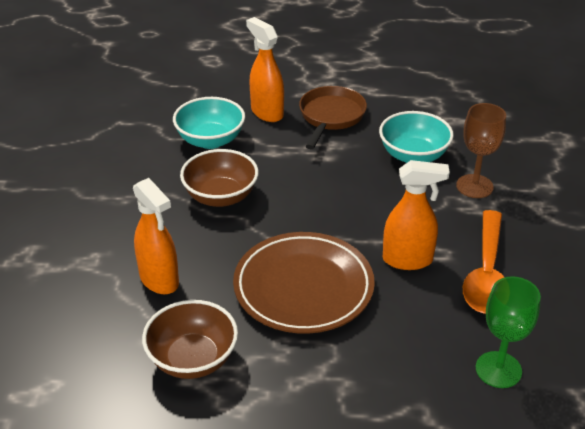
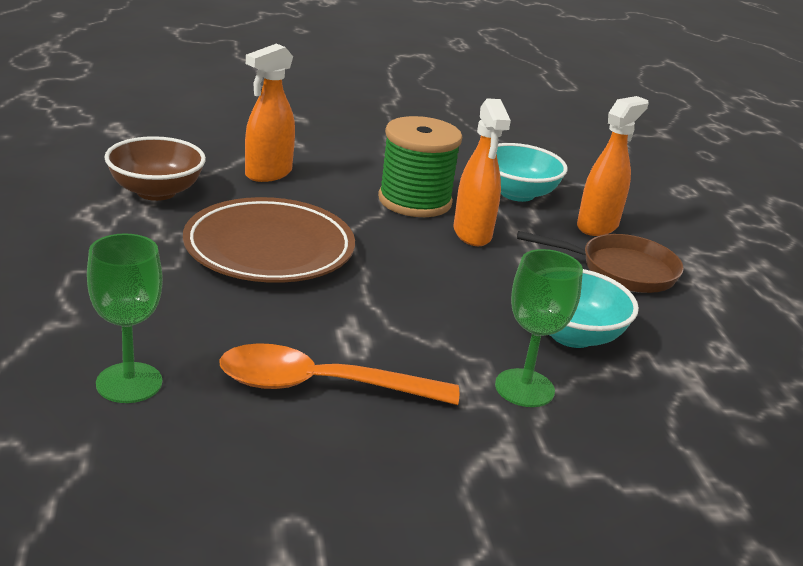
camera: 75 degrees right, 10 degrees down
(221, 196) = (415, 201): brown bowl -> green spool
(408, 260) = (335, 321): orange spray bottle -> orange spray bottle (472, 234)
(474, 186) = (524, 388): brown goblet -> green goblet

